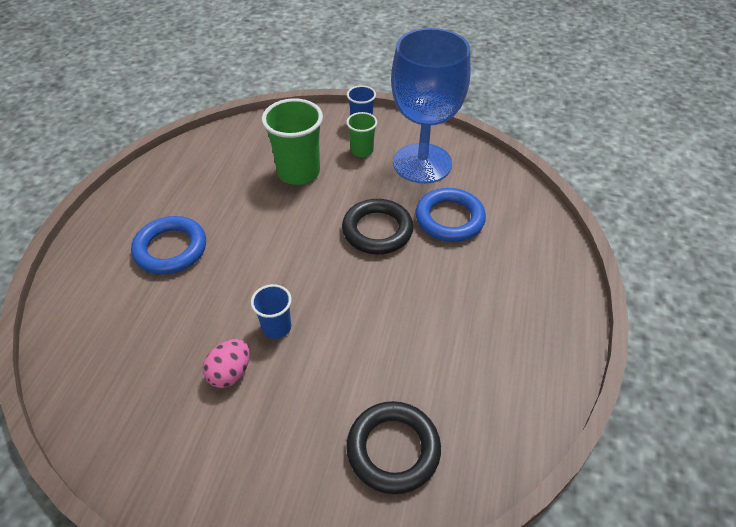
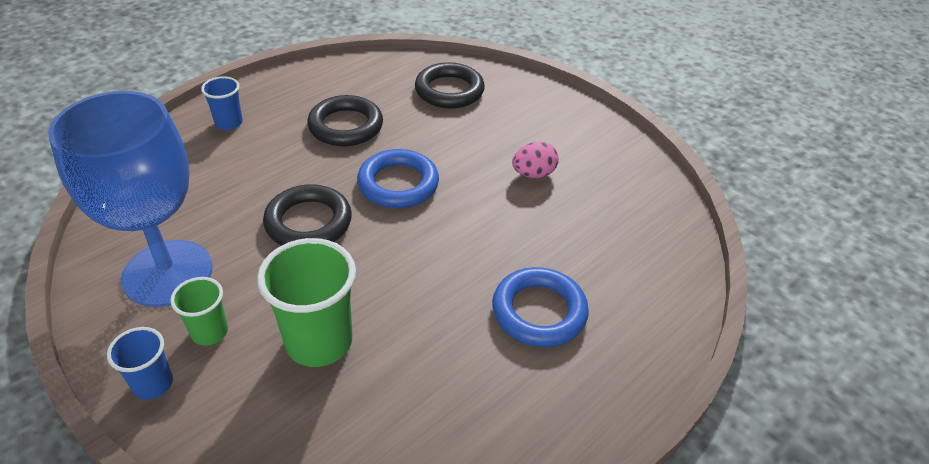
camera: 150 degrees left, 5 degrees down
(276, 327) = (475, 187): blue cup -> blue cup (229, 123)
(444, 330) = (346, 126): none -> black ring
(449, 219) = (229, 198): blue ring -> blue ring (398, 184)

